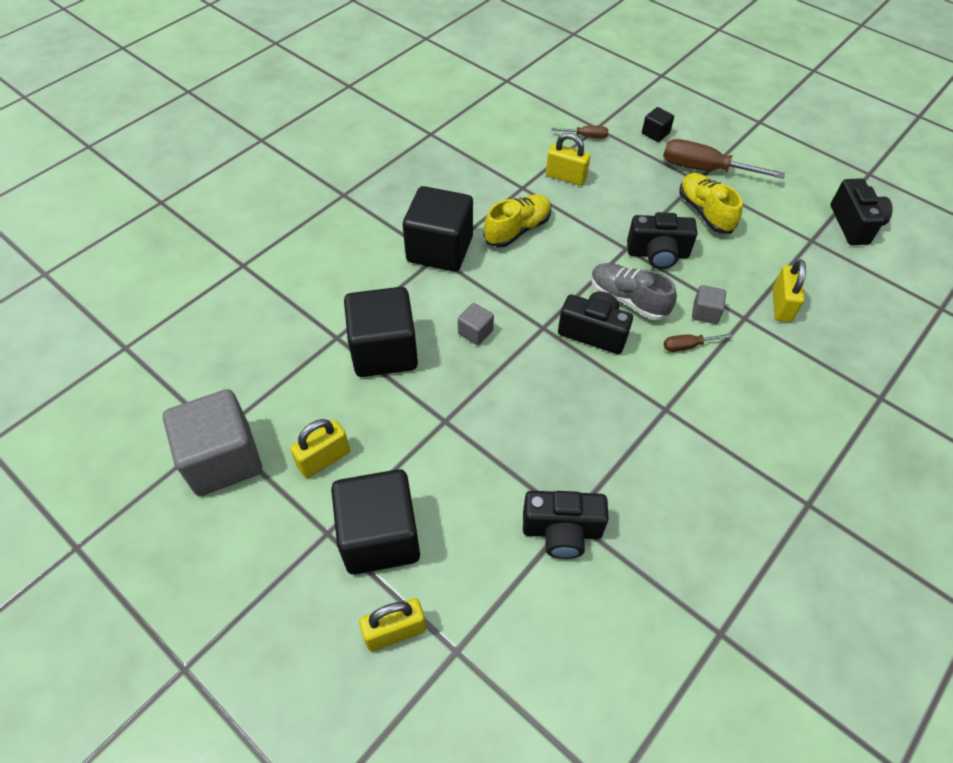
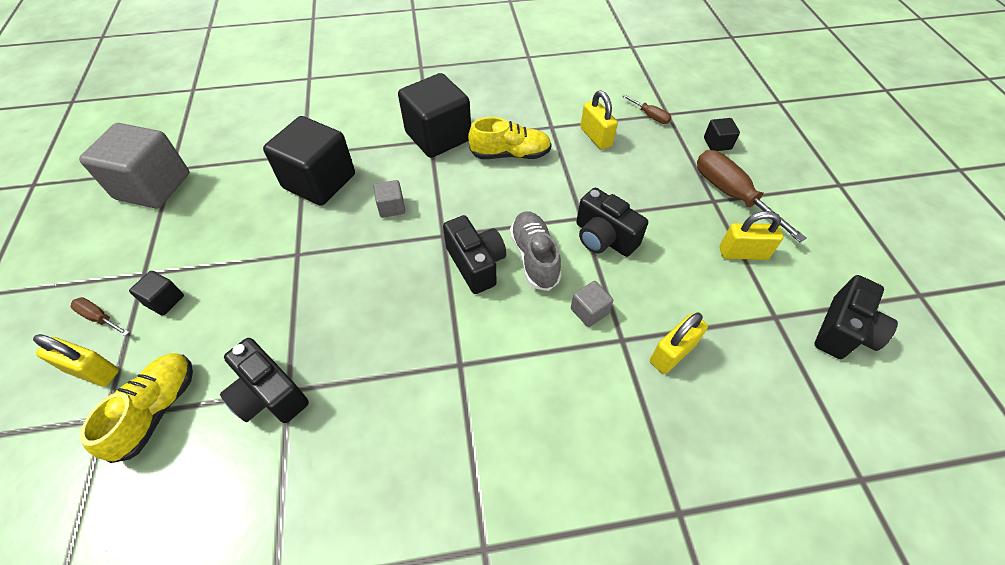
camera: 40 degrees right, 0 degrees up
(324, 459) = (200, 226): yellow padlock -> yellow padlock (743, 253)
(380, 536) = (165, 300): black cube -> black cube, size x0.44
(687, 346) = (540, 327): brown screwdriver -> brown screwdriver (99, 318)
(705, 212) = (689, 230): yellow shoe -> yellow shoe (157, 410)

